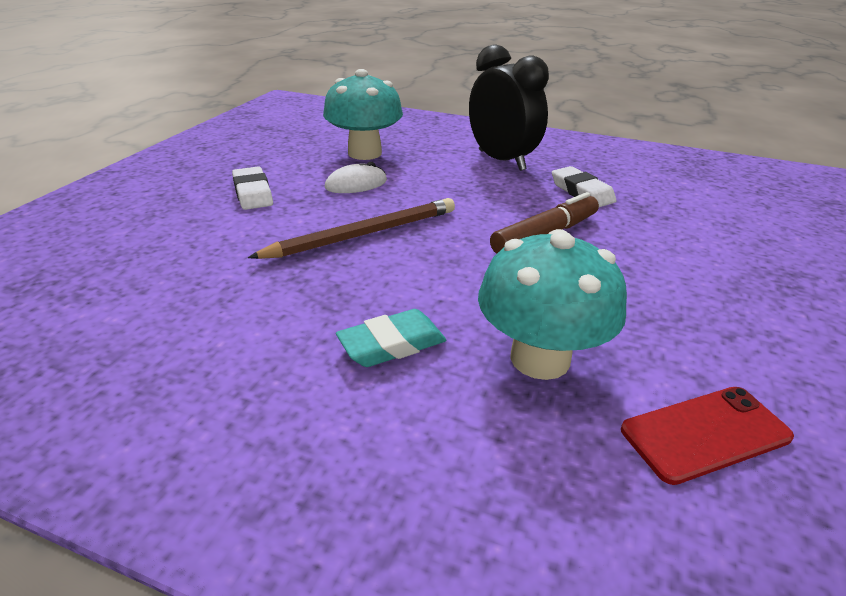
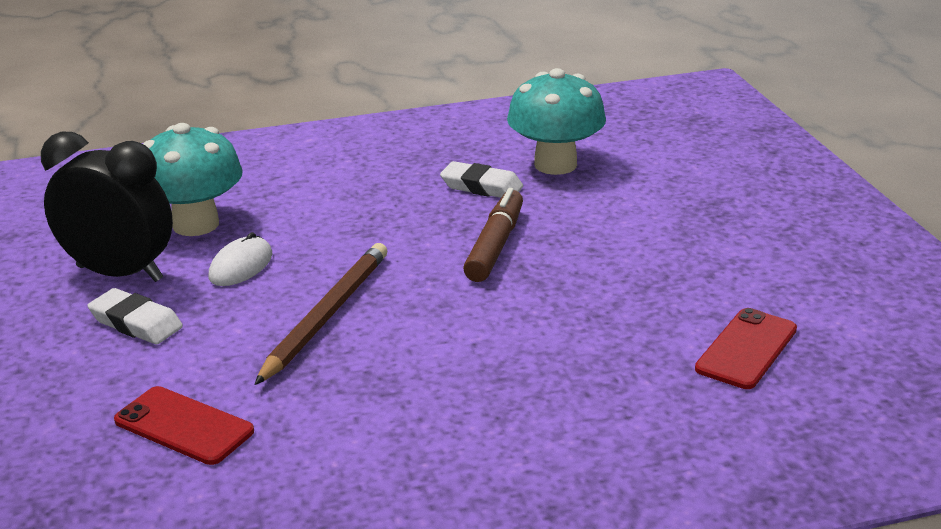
camera: 35 degrees left, 5 degrees down
(179, 266) = (184, 426): none -> red phone
(392, 344) = (479, 394): turquoise eraser -> none
(501, 160) = (362, 178): black clock -> black clock (120, 273)
(540, 358) = (600, 351): turquoise mushroom -> turquoise mushroom (555, 165)

